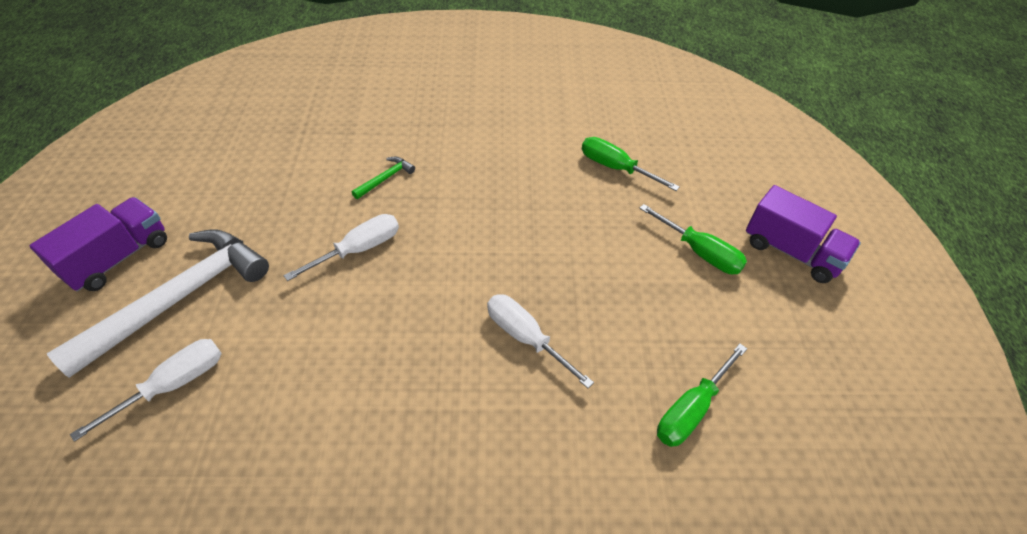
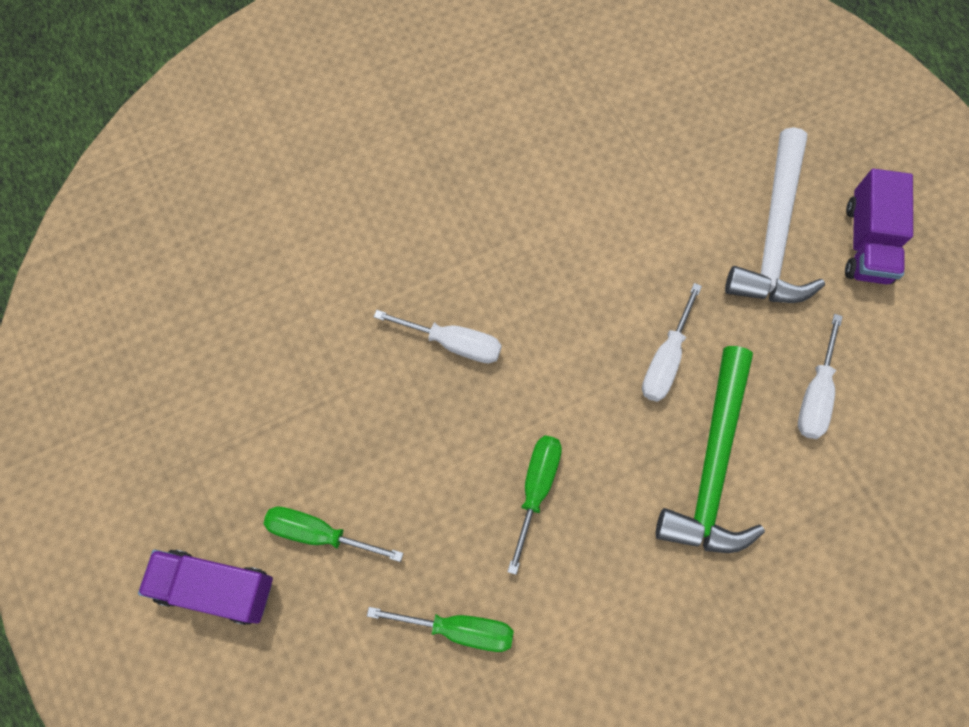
camera: 155 degrees right, 20 degrees up
(173, 385) = (703, 171): white screwdriver -> white screwdriver (815, 393)
(386, 178) = (712, 465): green hammer -> green hammer, size x2.47
(691, 409) = (285, 344): green screwdriver -> green screwdriver (536, 489)

